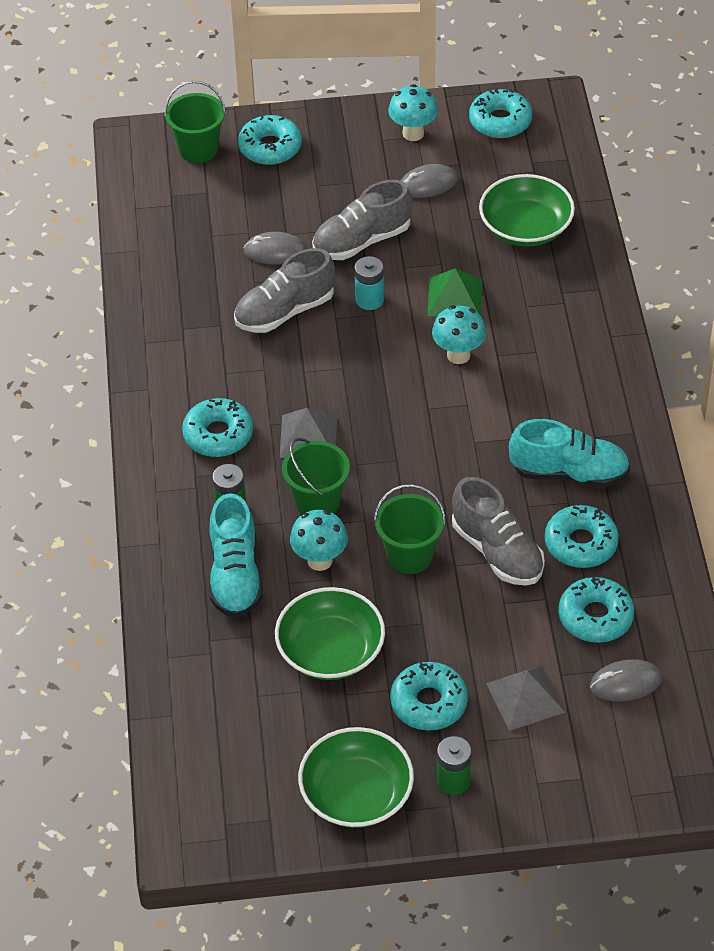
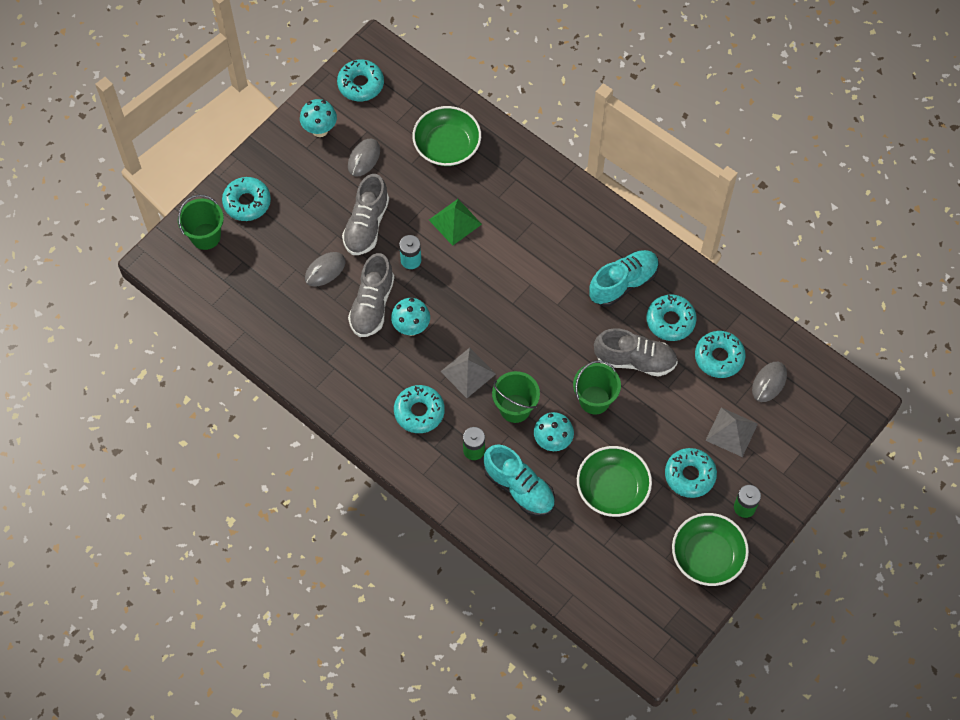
camera: 45 degrees left, 15 degrees up
(458, 355) = (494, 257): turquoise mushroom -> turquoise mushroom (411, 328)

